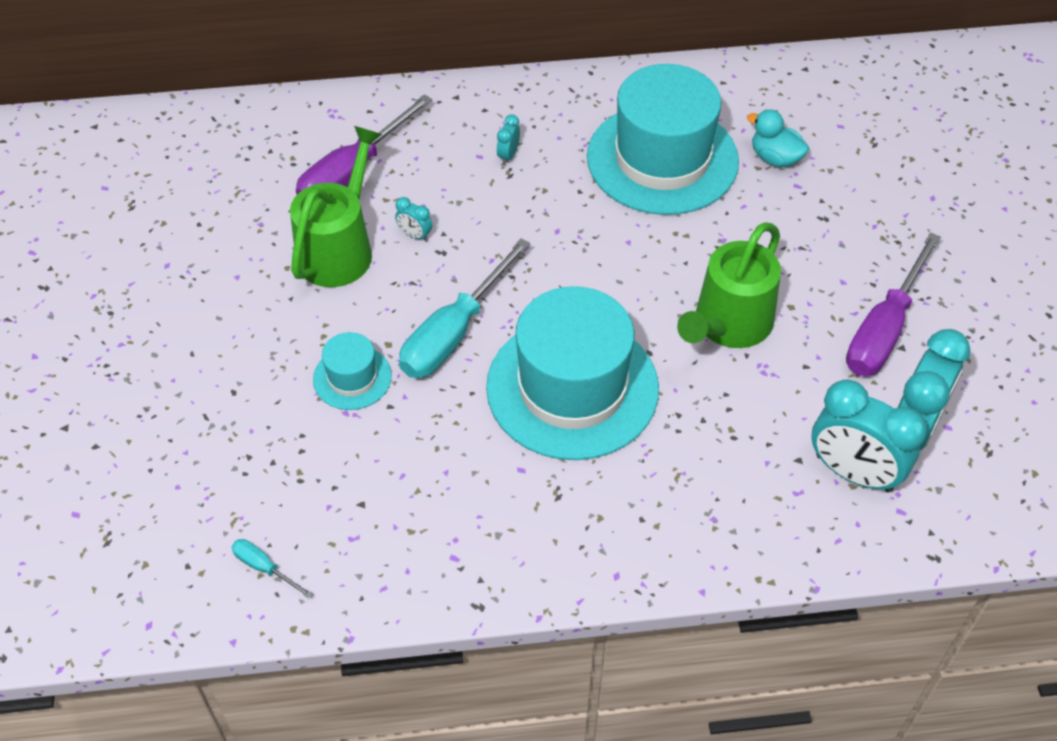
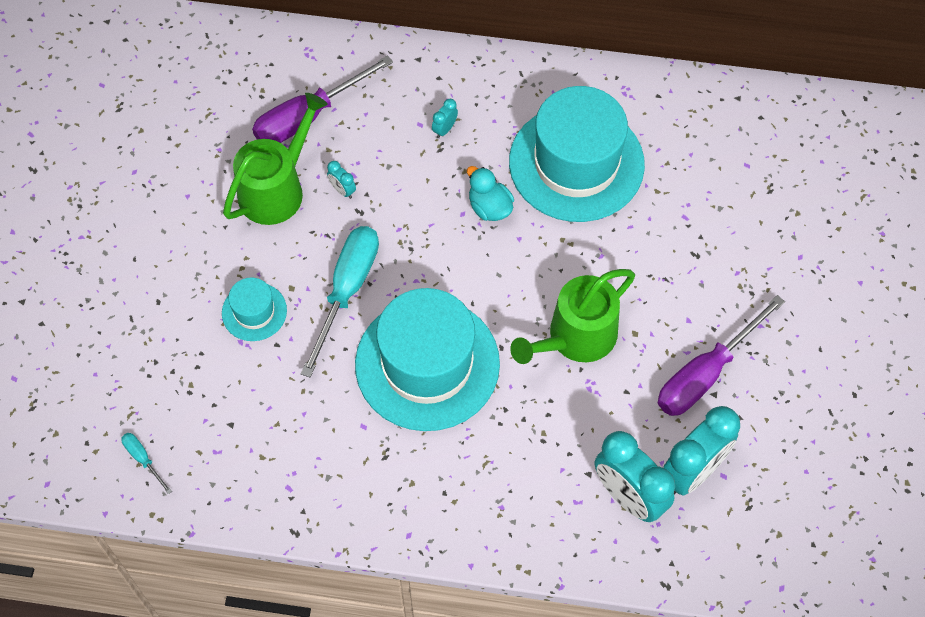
camera: 15 degrees right, 10 degrees up
(454, 333) = (347, 290): turquoise screwdriver -> turquoise screwdriver turned 150 degrees clockwise
(775, 158) = (675, 185): turquoise duck -> turquoise duck (489, 207)

